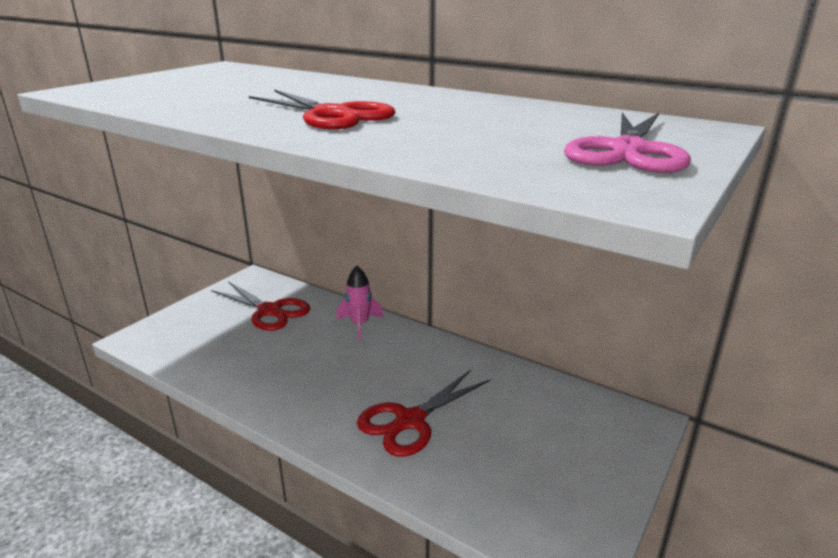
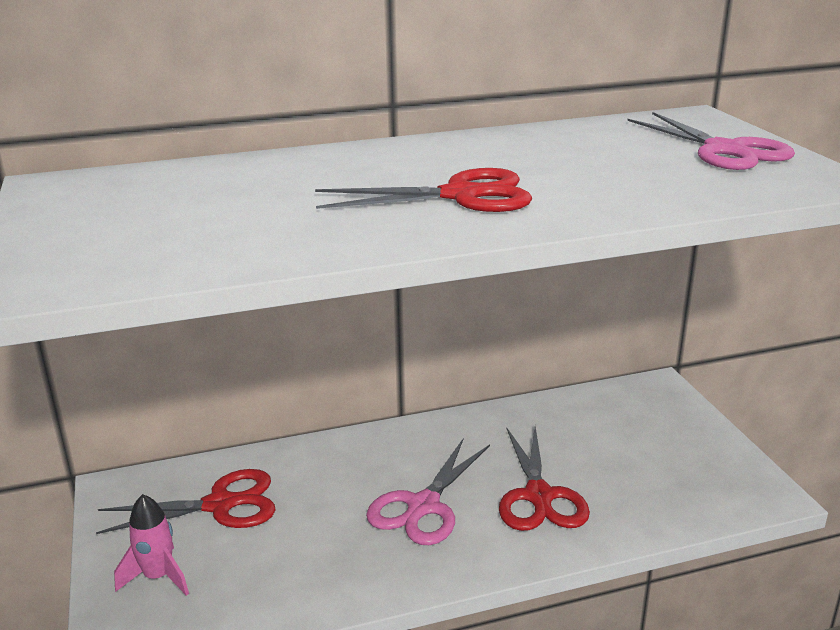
camera: 50 degrees left, 0 degrees up
(343, 377) = (423, 506): none -> pink scissors
(359, 325) = (342, 455): pink rocket -> pink rocket (158, 577)

